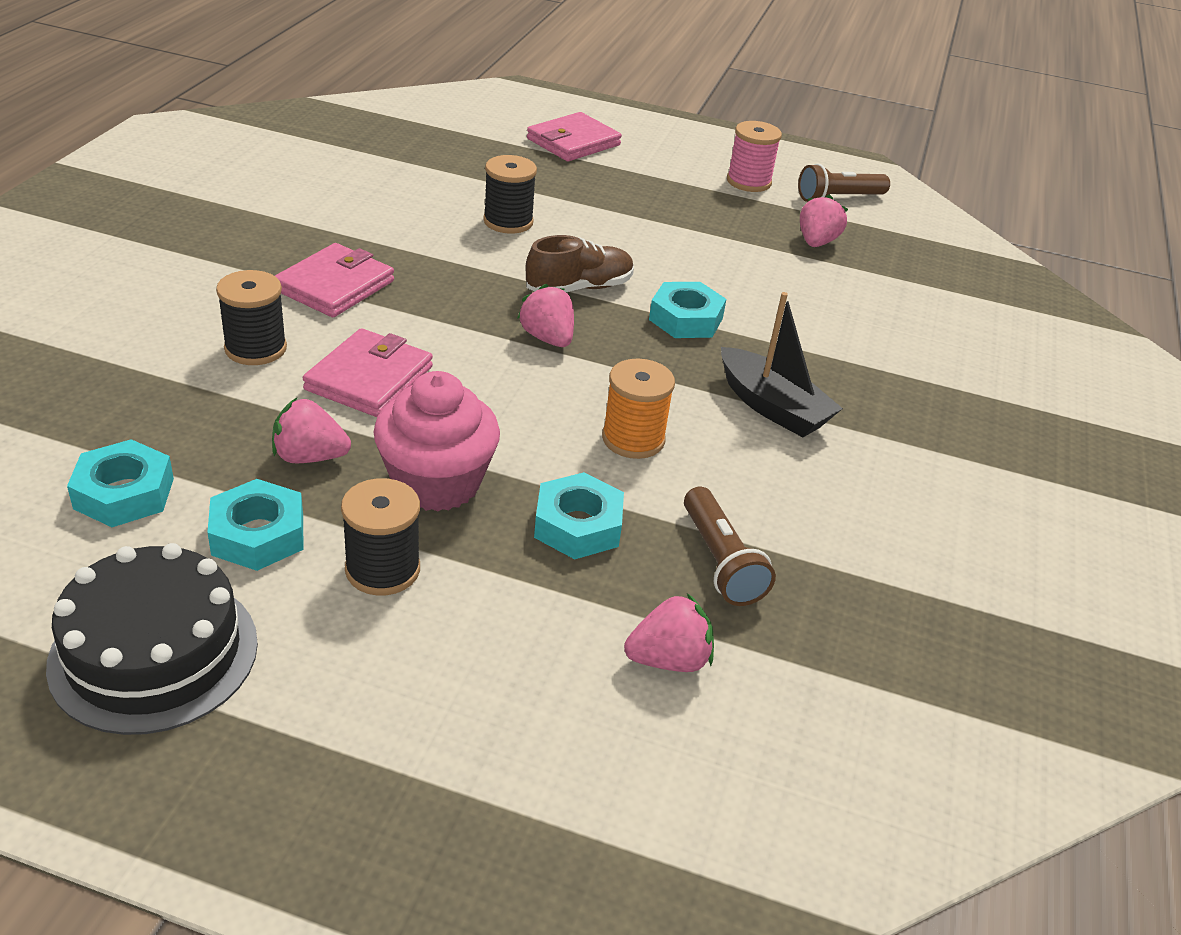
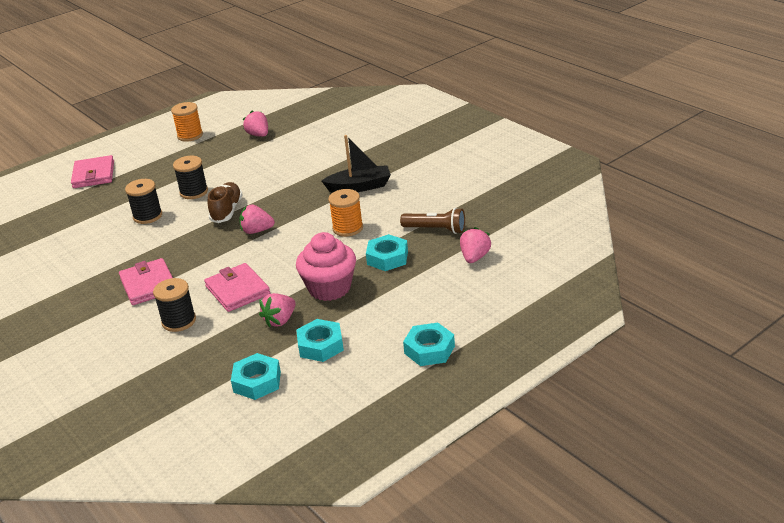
camera: 50 degrees left, 5 degrees down
(154, 653) = (371, 387): black cake -> none
(382, 569) = (371, 315): black spool -> black spool (194, 192)
(686, 319) = (280, 189): turquoise nut -> turquoise nut (429, 350)
(748, 182) = (190, 135): pink spool -> orange spool
(838, 198) = (231, 116): brown flashlight -> none

